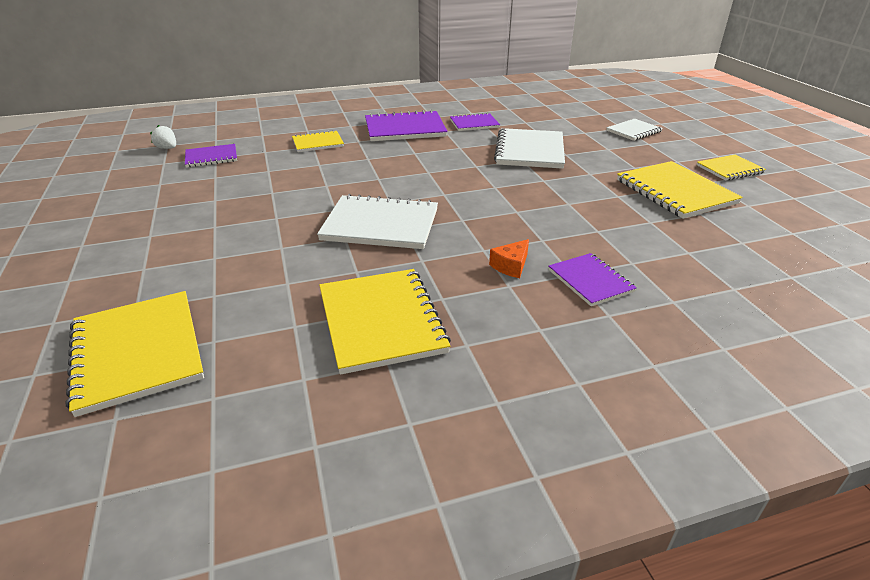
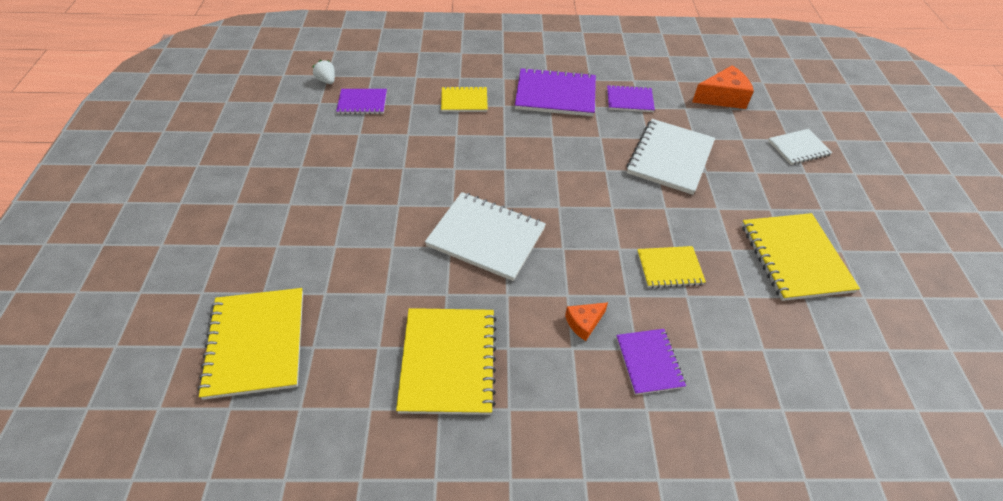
camera: 15 degrees right, 15 degrees up
(553, 113) = (722, 97): none -> orange cheese
(729, 169) = (875, 235): yellow notebook -> yellow notebook (669, 268)

